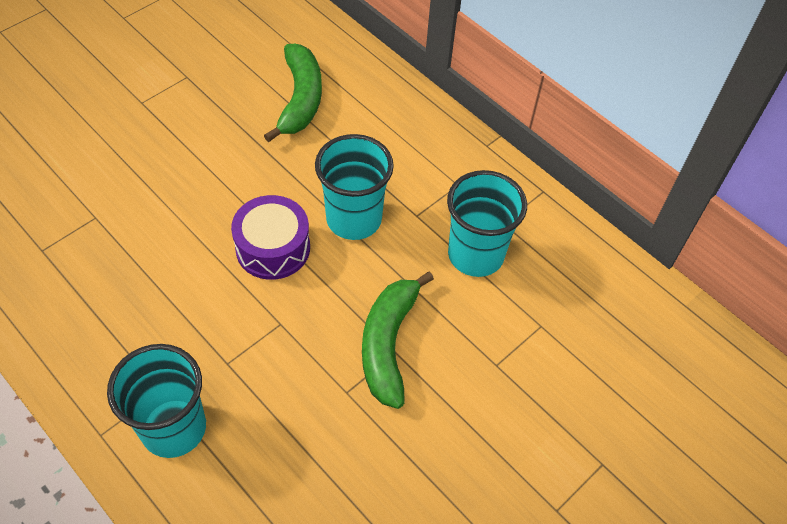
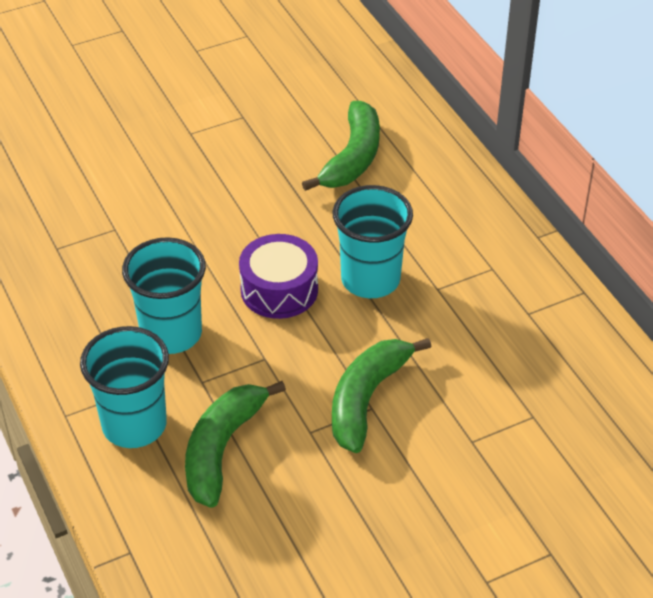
camera: 20 degrees right, 10 degrees down
(268, 432) = (222, 448): none -> green banana
(475, 255) = (487, 337): turquoise cup -> turquoise cup (171, 333)

